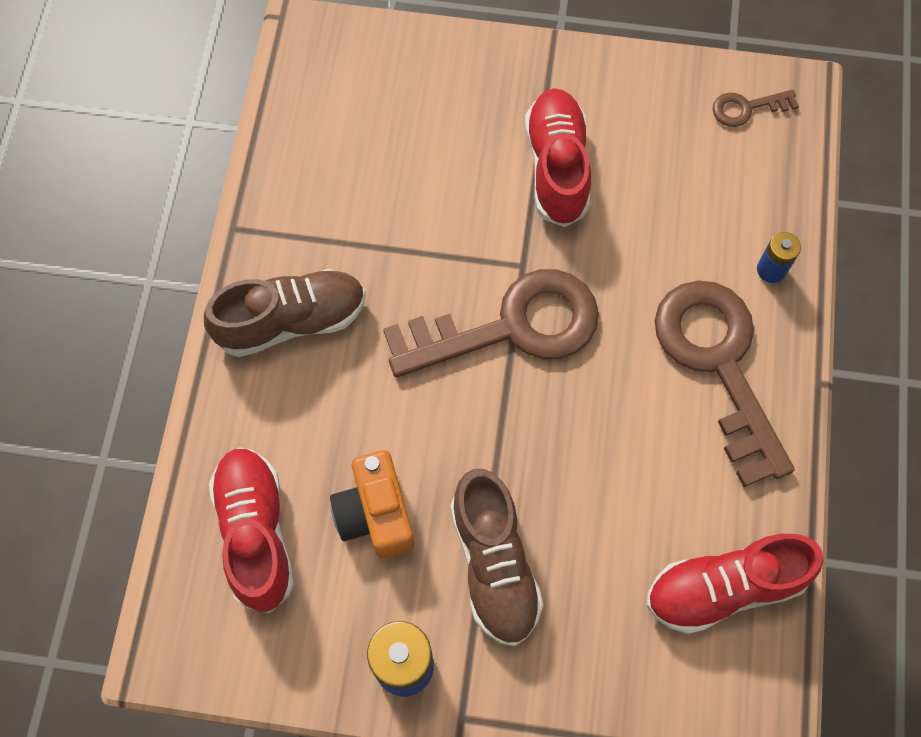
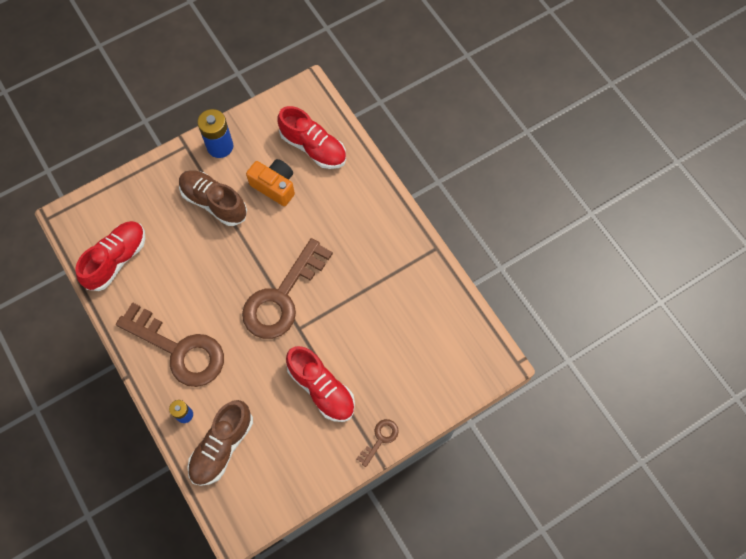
camera: 140 degrees right, 0 degrees up
(292, 321) = (374, 230): brown shoe -> brown shoe (222, 446)
(747, 108) = (254, 496): brown key -> brown key (380, 439)

